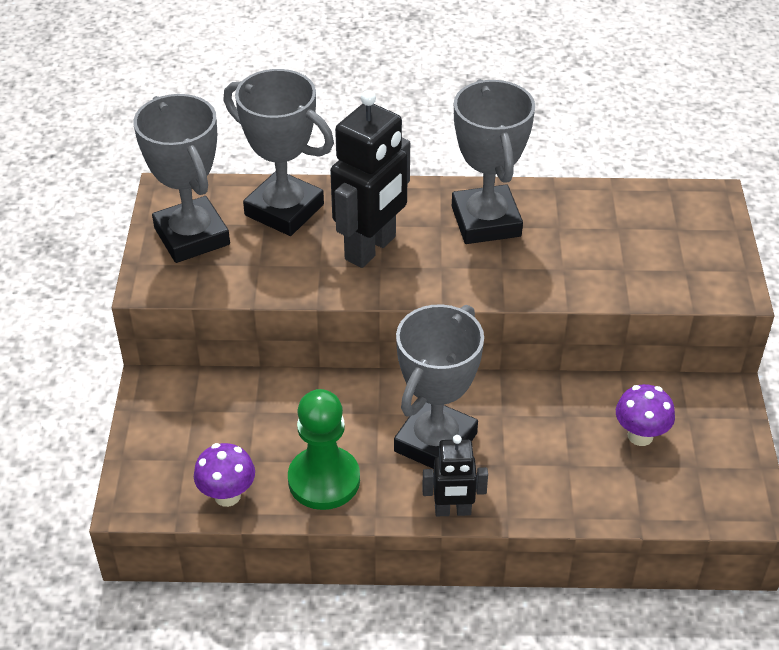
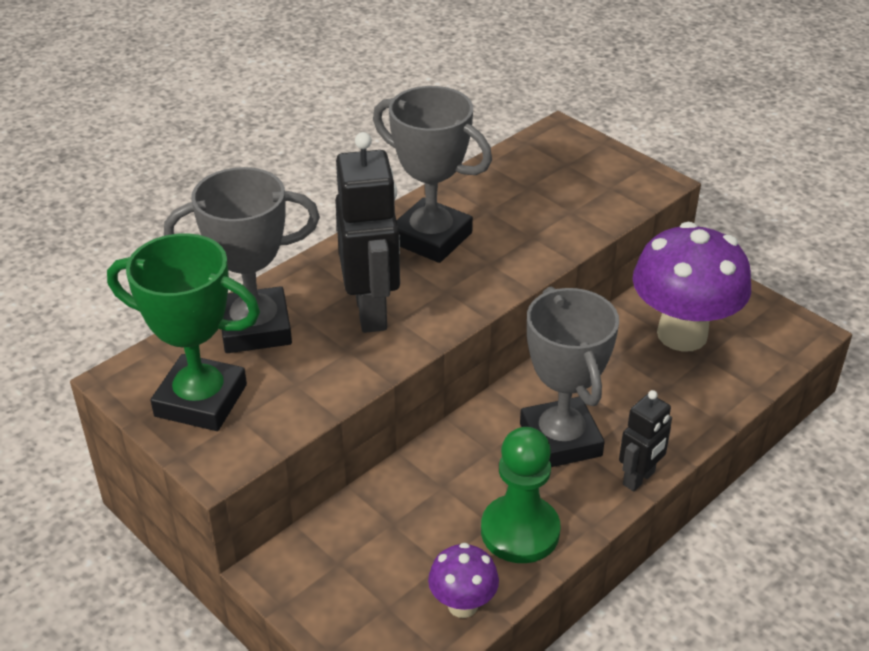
camera: 45 degrees left, 5 degrees down
(192, 236) = (201, 400): grey trophy -> green trophy
(640, 436) = (682, 334): purple mushroom -> purple mushroom, size x2.04

